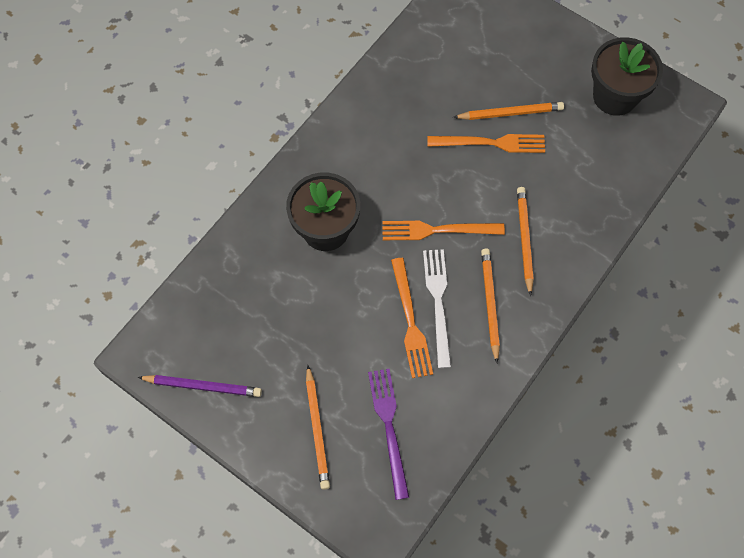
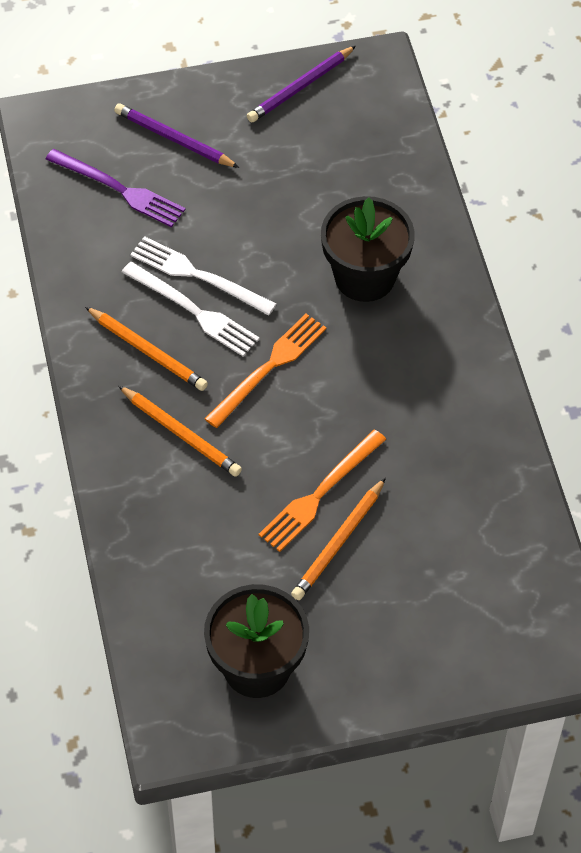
camera: 130 degrees right, 10 degrees down
(317, 429) = (174, 139): orange pencil -> purple pencil
(410, 322) = (198, 275): orange fork -> white fork

